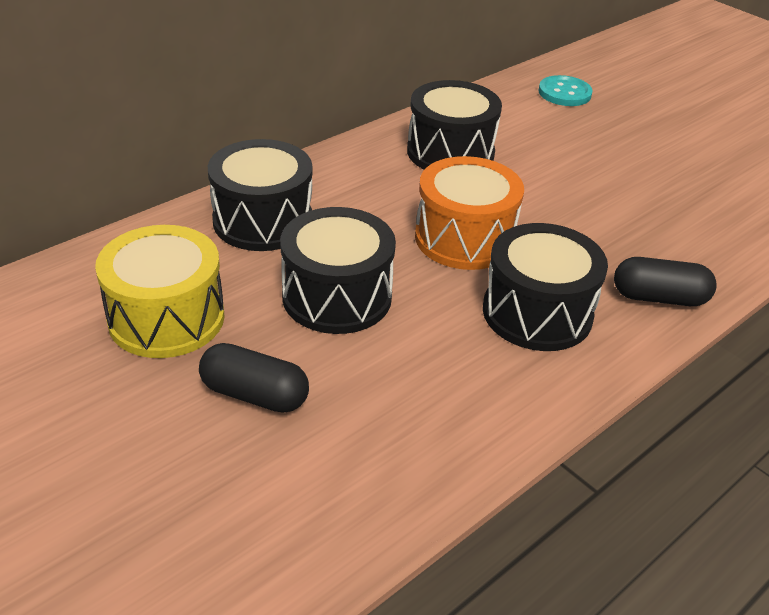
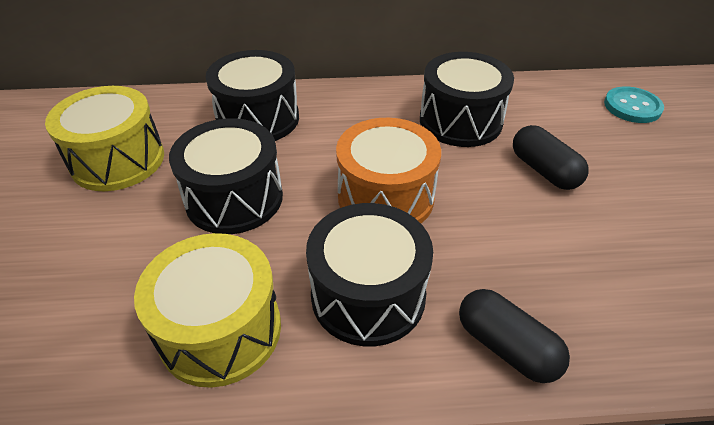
camera: 40 degrees right, 5 degrees up
(254, 394) = (93, 243): black capsule -> black capsule (544, 170)
(461, 392) = (220, 330): none -> yellow drum

